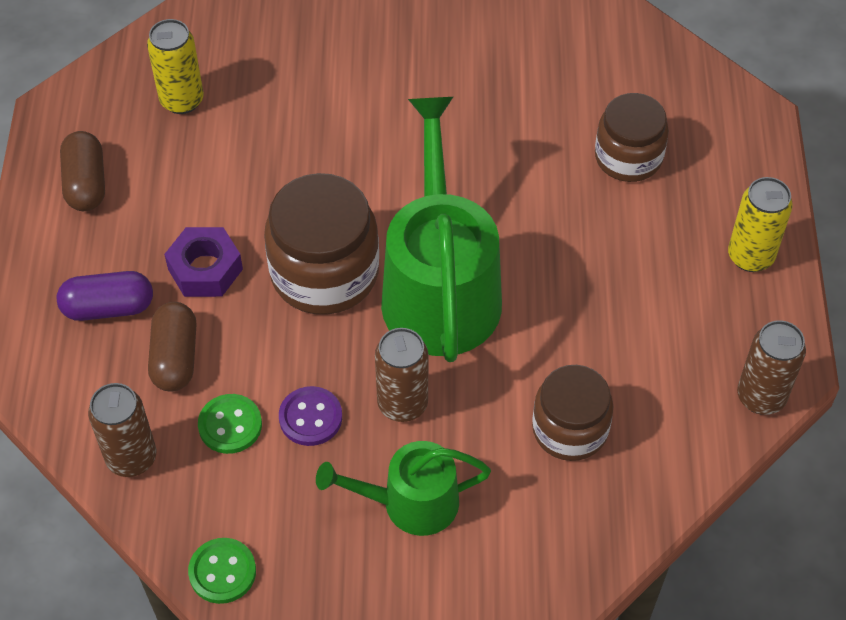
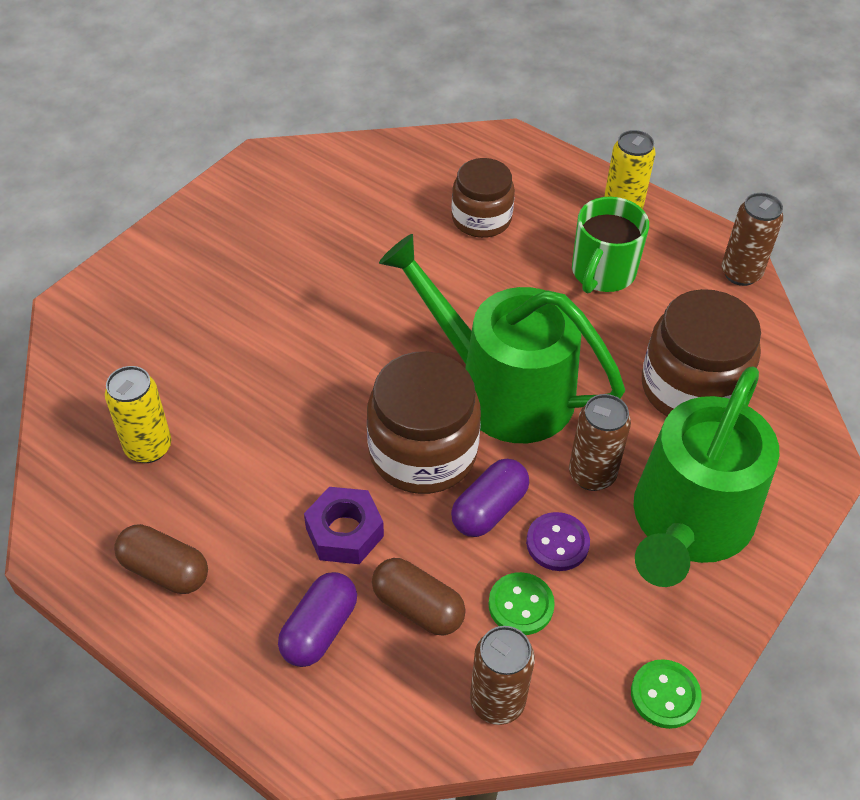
camera: 55 degrees left, 5 degrees down
(305, 351) = (489, 509): none -> purple capsule
(411, 503) = (688, 522): green watering can -> green watering can, size x1.77
(570, 429) = (691, 388): brown jar -> brown jar, size x1.52
(651, 285) = (602, 272): none -> green mug

